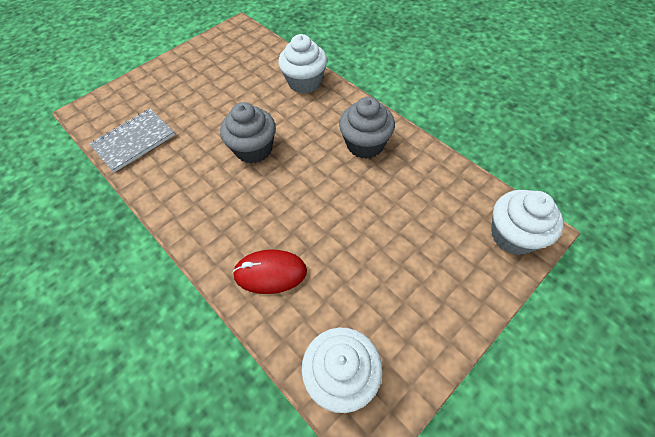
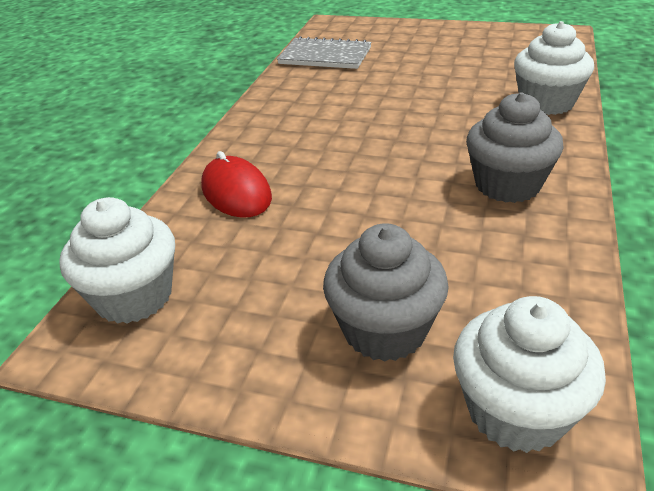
camera: 60 degrees right, 20 degrees down
(253, 149) = (394, 115): grey cupcake -> grey cupcake (384, 330)

